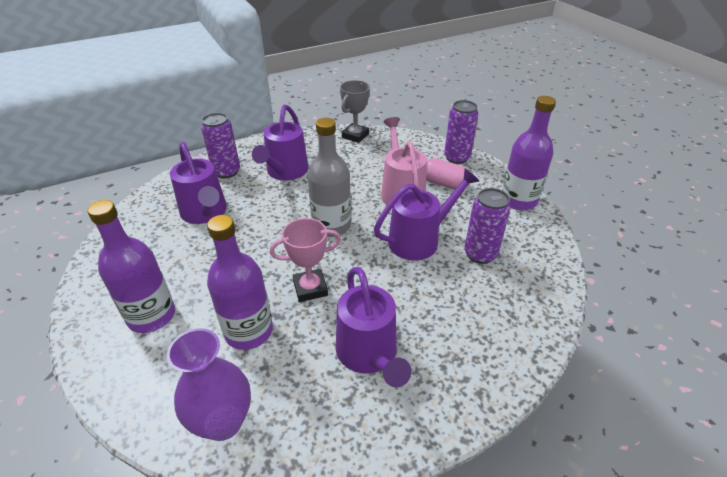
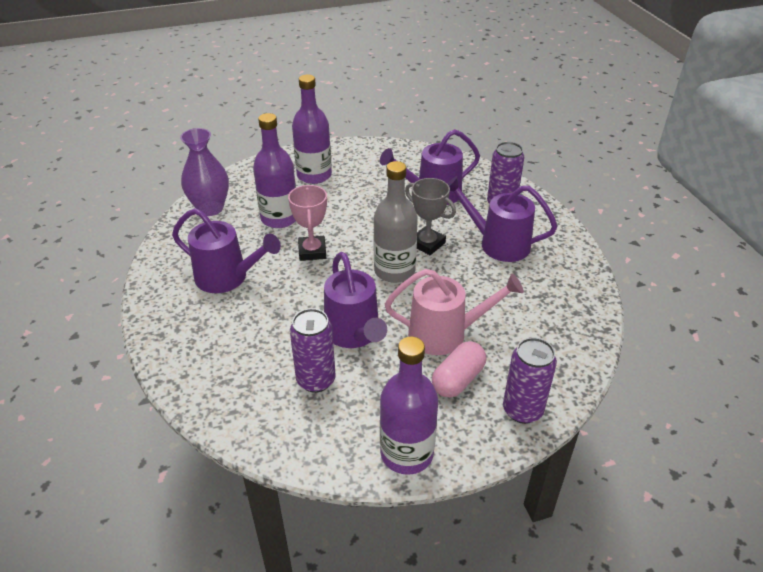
camera: 100 degrees right, 0 degrees up
(355, 135) = (584, 309): grey trophy -> grey trophy (427, 244)
(369, 355) = (227, 278): purple watering can -> purple watering can turned 150 degrees counterclockwise

